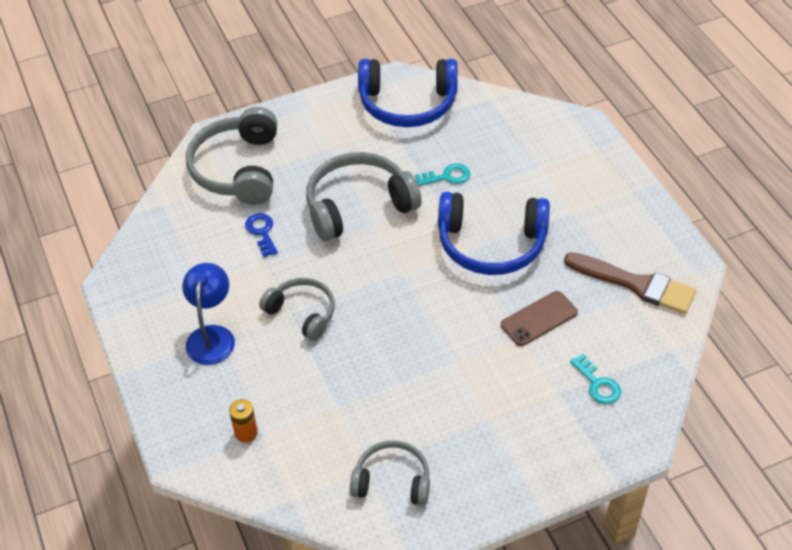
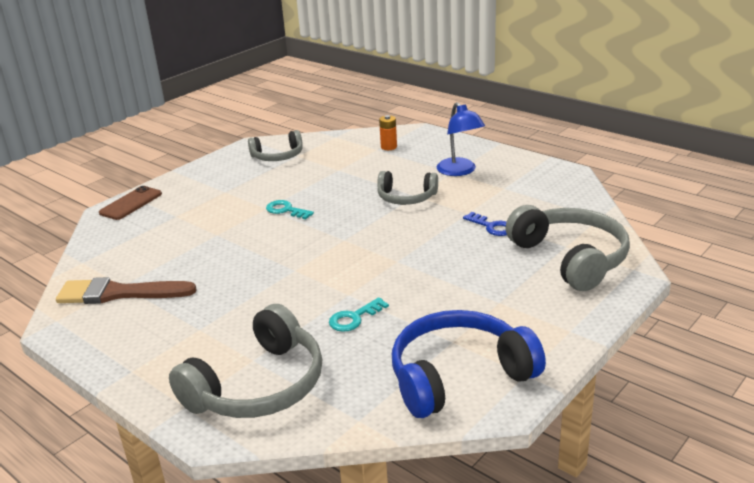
camera: 155 degrees right, 20 degrees down
(358, 205) = (425, 268): grey headphones -> grey headphones (259, 386)
(491, 244) = (274, 280): blue headphones -> none
(539, 319) = (207, 247): brown phone -> brown phone (131, 203)
(598, 384) = (145, 228): turquoise key -> turquoise key (286, 210)

